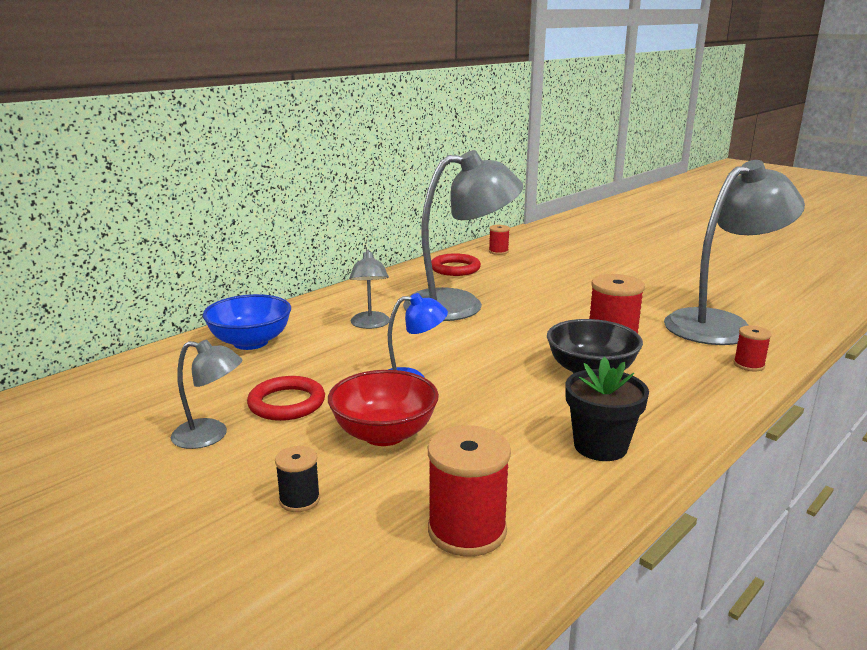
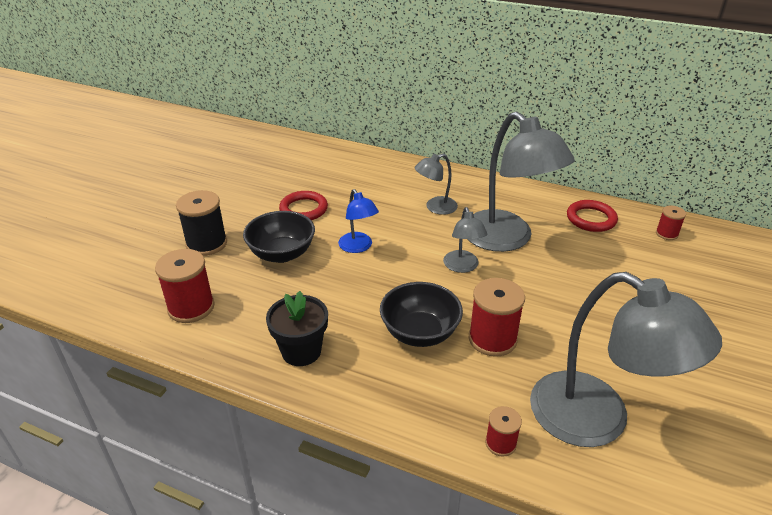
camera: 70 degrees right, 15 degrees up
(210, 436) = (258, 197): grey lamp -> grey lamp (462, 267)
(250, 342) = (375, 172): blue bowl -> none
(299, 500) = (206, 244): black spool -> black spool, size x1.83
(384, 434) = (282, 254): red bowl -> black bowl

